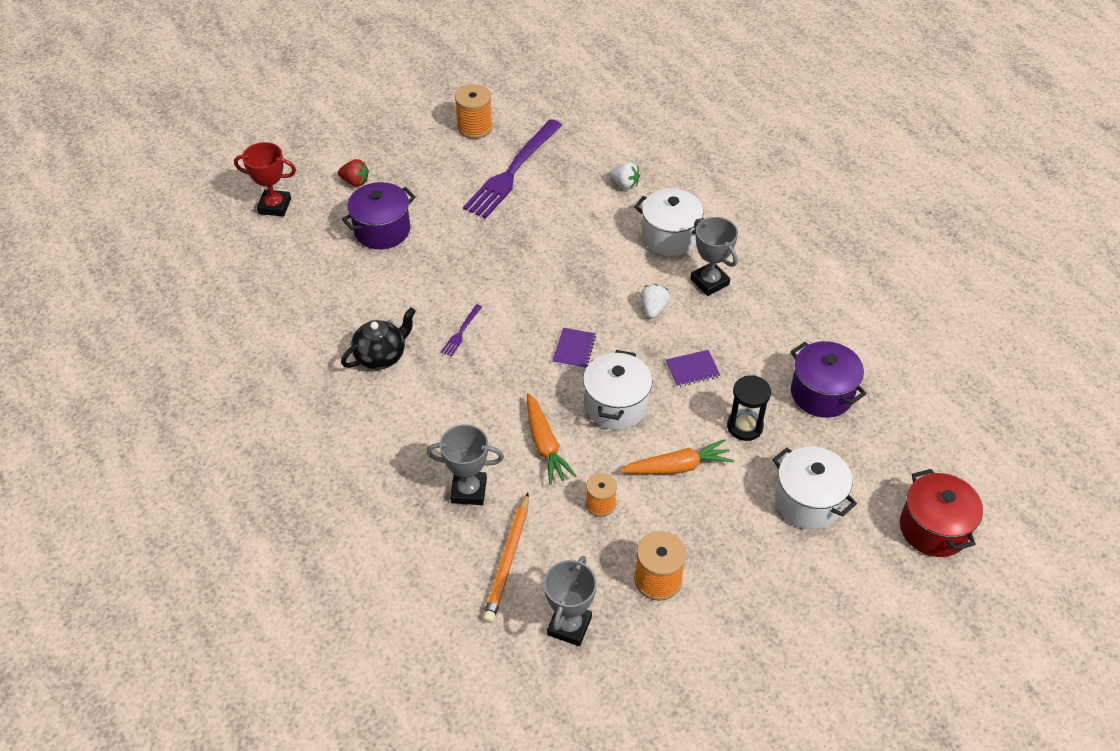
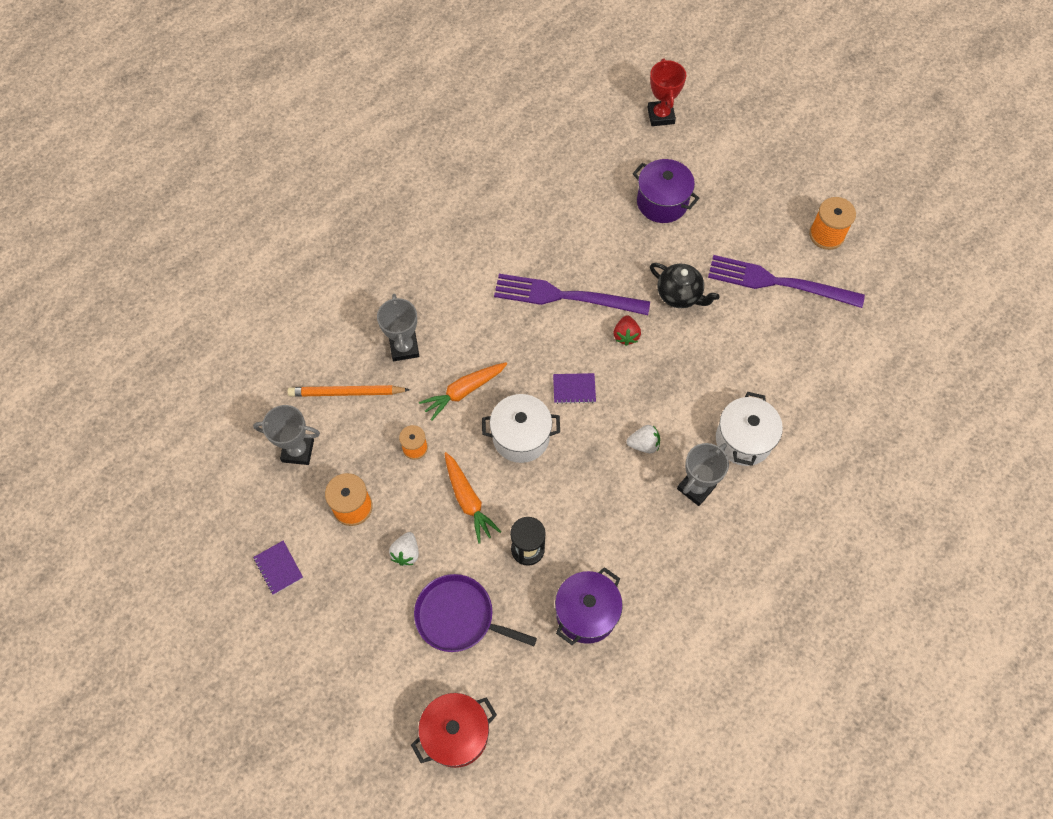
camera: 75 degrees right, 15 degrees up
(355, 182) = (713, 163): red strawberry -> red strawberry (626, 335)
(381, 356) = (521, 246): black teapot -> black teapot (679, 295)
(461, 332) = (565, 296): purple fork -> purple fork, size x2.48
(624, 184) = (801, 384): white strawberry -> white strawberry (406, 553)
(692, 369) = (581, 492): purple notebook -> purple notebook (278, 568)
(808, 501) = (459, 617): white pot -> purple pan

